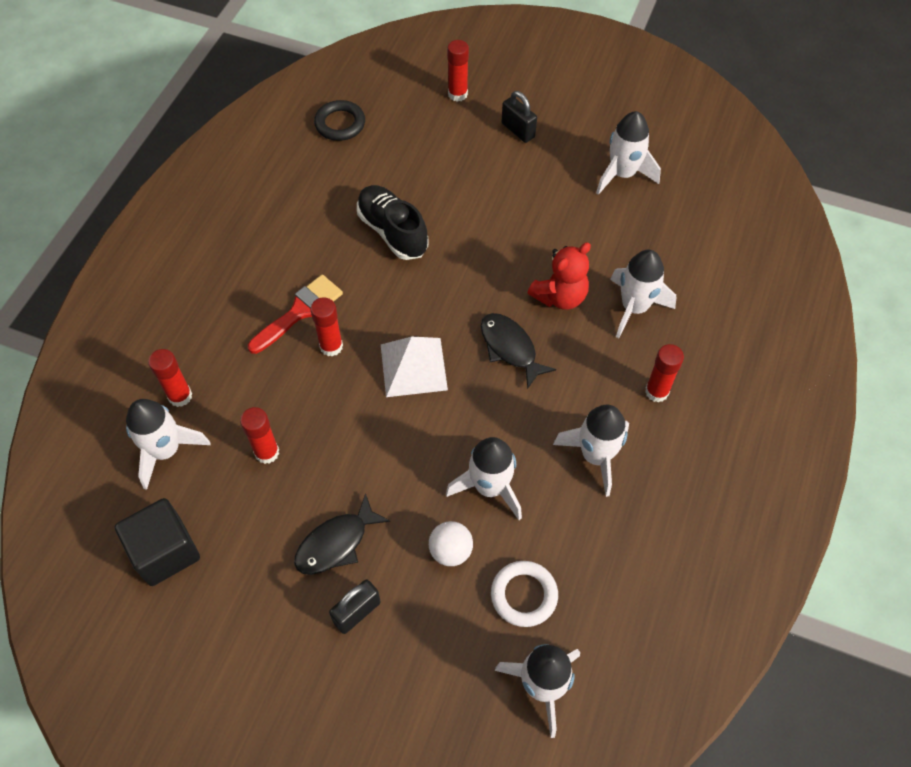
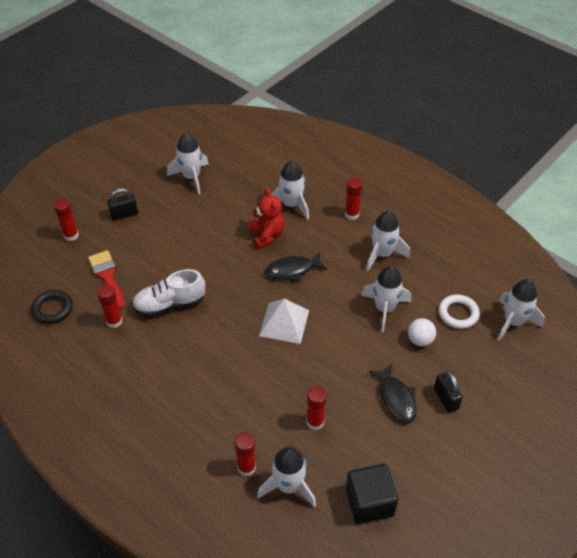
camera: 70 degrees left, 10 degrees down
(300, 311) = (209, 375): red brush -> red brush (107, 276)
(331, 346) = (247, 364): red glue stick -> red glue stick (114, 321)
(392, 232) = (170, 304): black shoe -> white shoe

